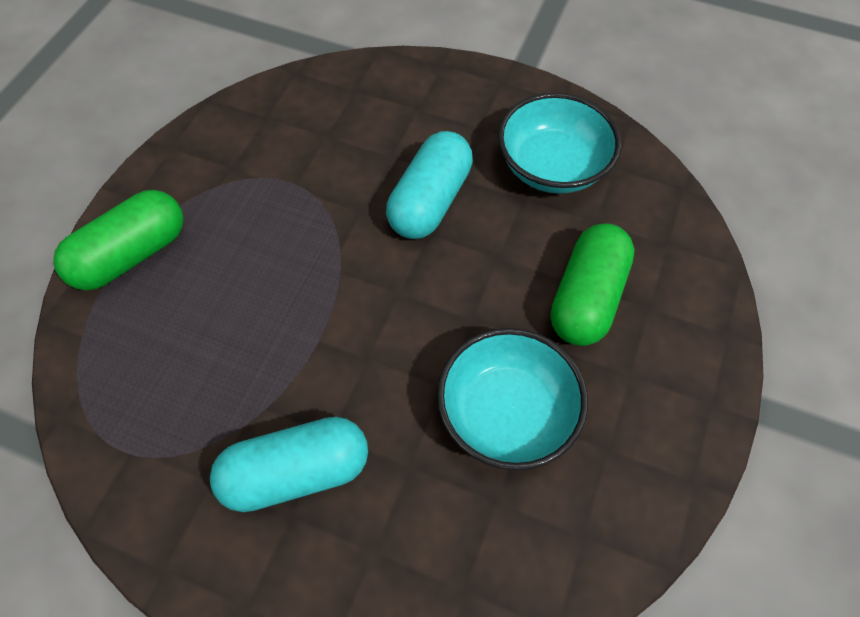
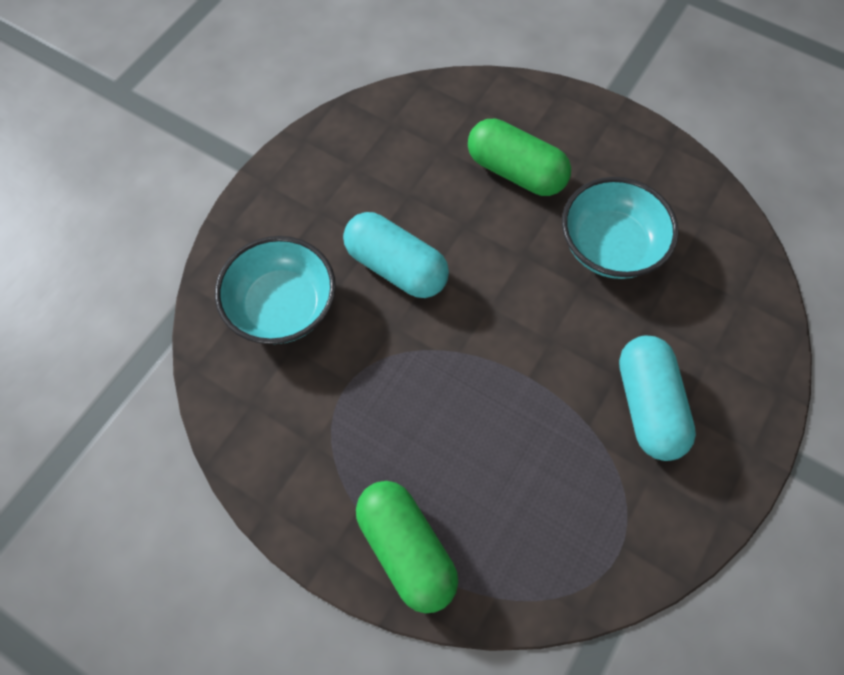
camera: 80 degrees left, 5 degrees up
(552, 167) = (379, 166): turquoise bowl -> turquoise bowl (282, 307)

